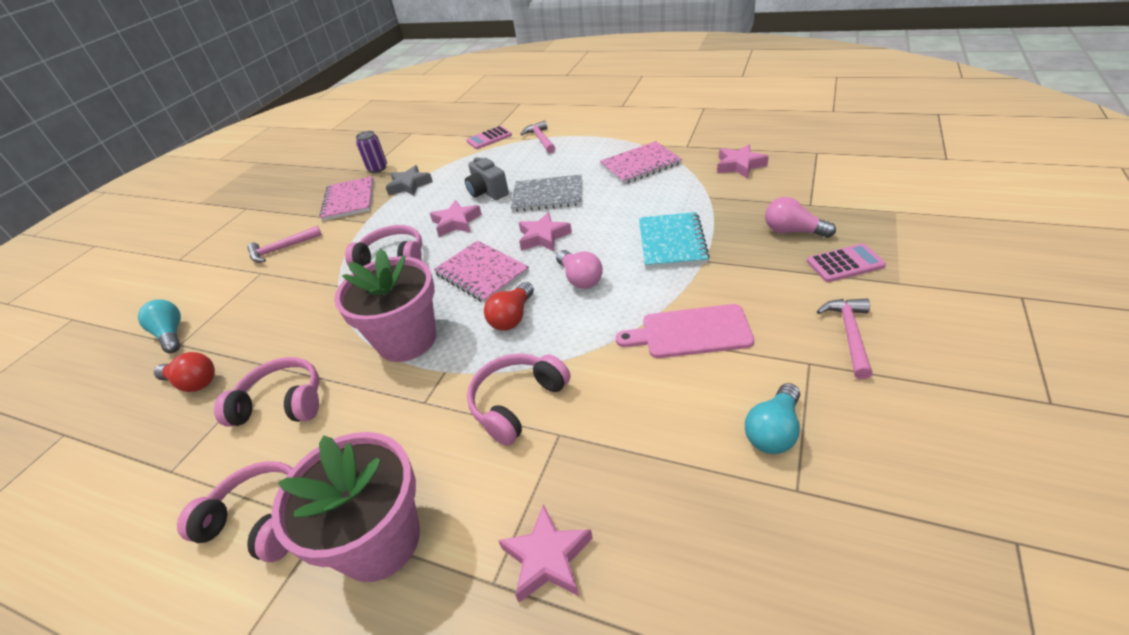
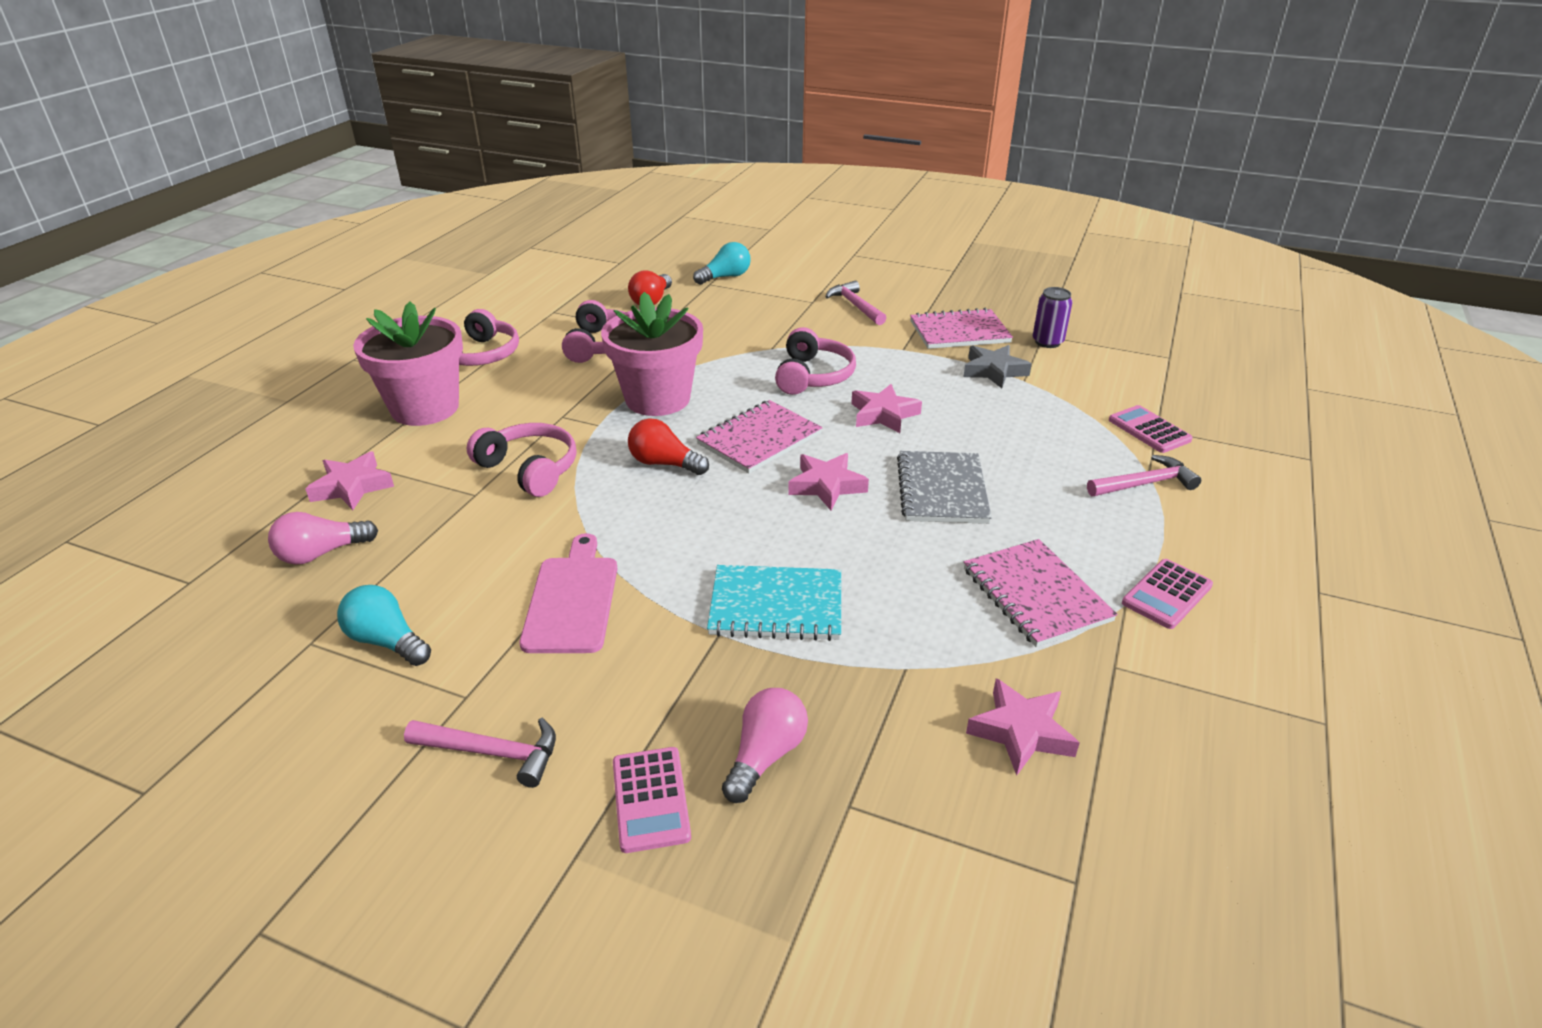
camera: 85 degrees right, 5 degrees down
(488, 192) = (962, 436): grey camera -> none
(580, 278) = (718, 515): pink light bulb -> pink light bulb (322, 553)
(632, 135) = (1167, 594): none -> pink calculator

